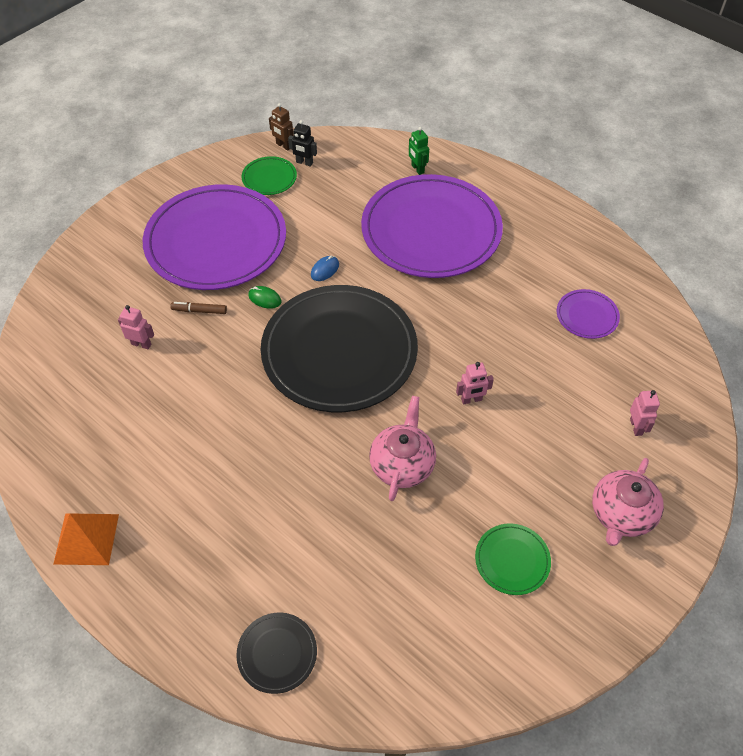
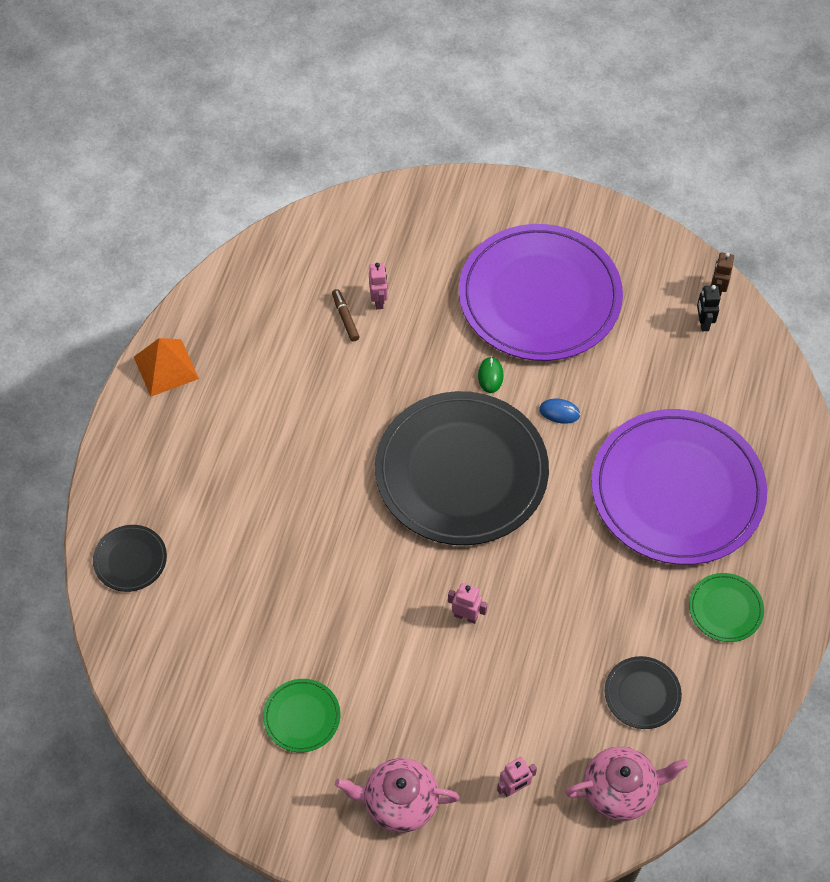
camera: 65 degrees right, 5 degrees up
(200, 311) = (444, 328): brown marker -> brown marker (345, 318)
(269, 178) = (659, 301): green plate -> green plate (725, 609)
(402, 464) = (358, 582): pink teapot -> pink teapot (620, 790)
(417, 169) = (766, 439): green robot -> none
(471, 400) = (466, 616): pink robot -> pink robot turned 150 degrees clockwise
(587, 316) = (642, 694): purple plate -> black plate

